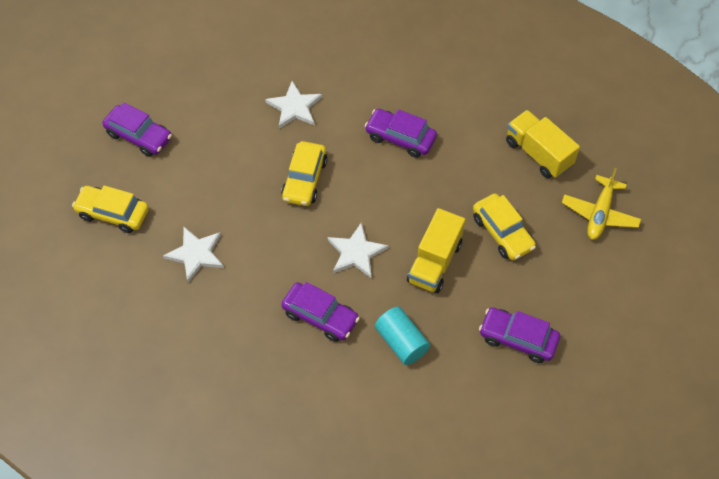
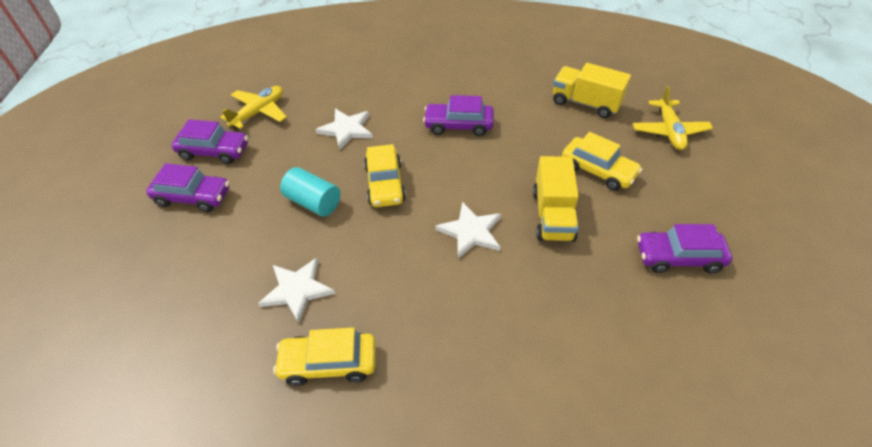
camera: 20 degrees left, 10 degrees down
(113, 213) = (184, 279): yellow car -> yellow car (329, 363)
(221, 59) = (259, 112): none -> yellow plane
(320, 316) = (467, 307): purple car -> purple car (214, 151)
(401, 342) = (567, 302): turquoise cylinder -> turquoise cylinder (313, 202)

